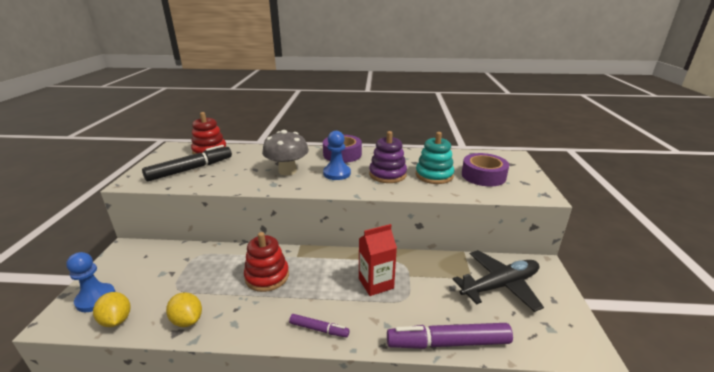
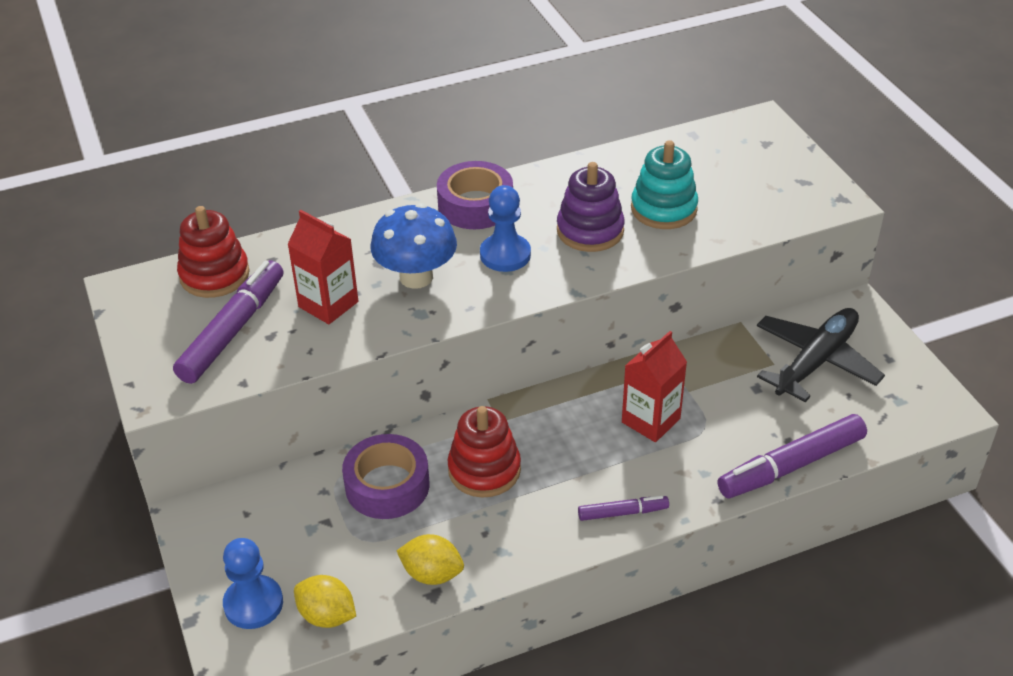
camera: 25 degrees left, 15 degrees up
(191, 169) = (233, 330): black marker -> purple marker
(239, 171) = (328, 304): none -> red carton
(287, 171) = (416, 277): grey mushroom -> blue mushroom
(483, 176) = (738, 186): purple tape -> purple tape (387, 485)

